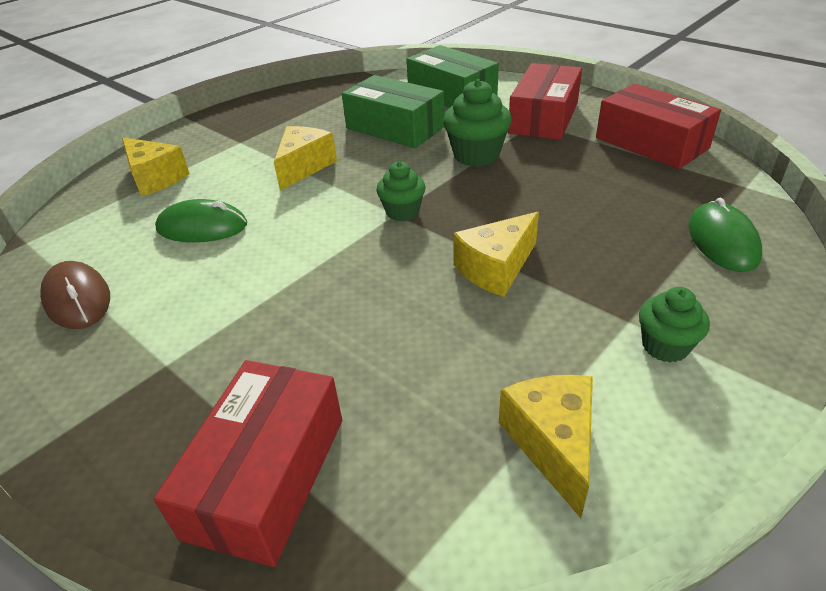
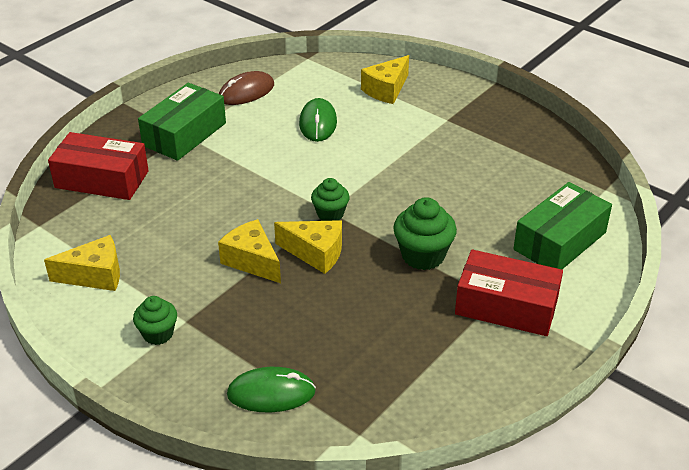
camera: 85 degrees right, 0 degrees up
(304, 167) = (402, 158): yellow cheese -> yellow cheese (315, 253)
(395, 128) = (477, 204): green box -> green box (184, 134)
(651, 143) = (449, 381): red box -> none

